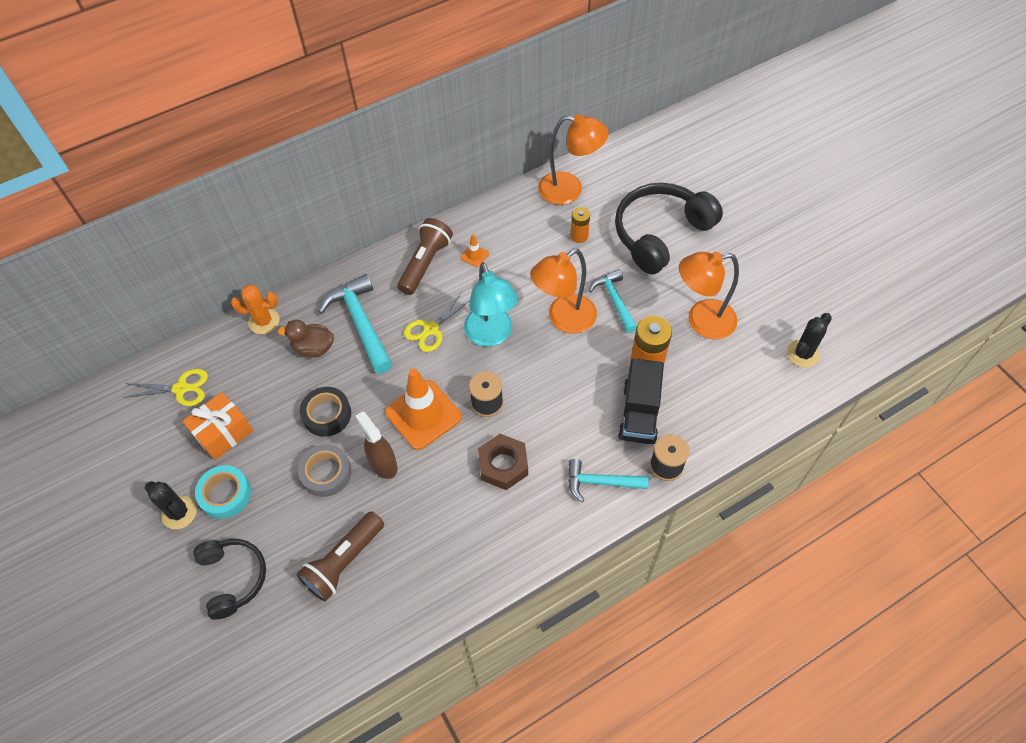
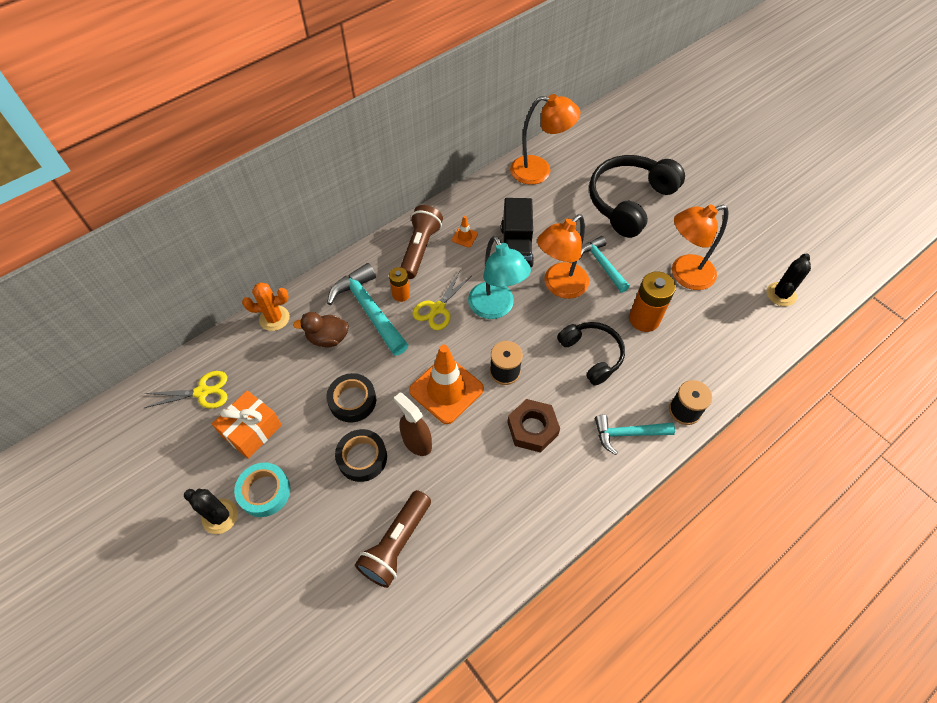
camera: 10 degrees left, 0 degrees up
(233, 578) = (287, 575): black headphones -> black headphones (592, 355)
(326, 473) = (362, 458): grey tape -> black tape
(579, 236) = (557, 210): orange battery -> orange battery (401, 294)
(639, 413) = (648, 365): black truck -> black truck (516, 247)

